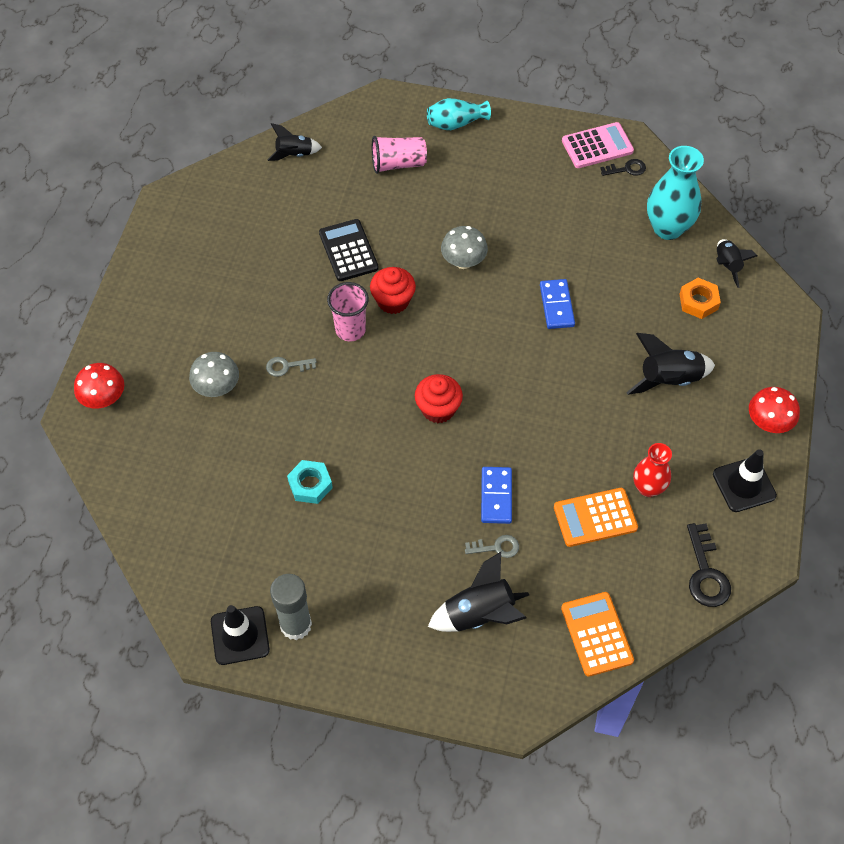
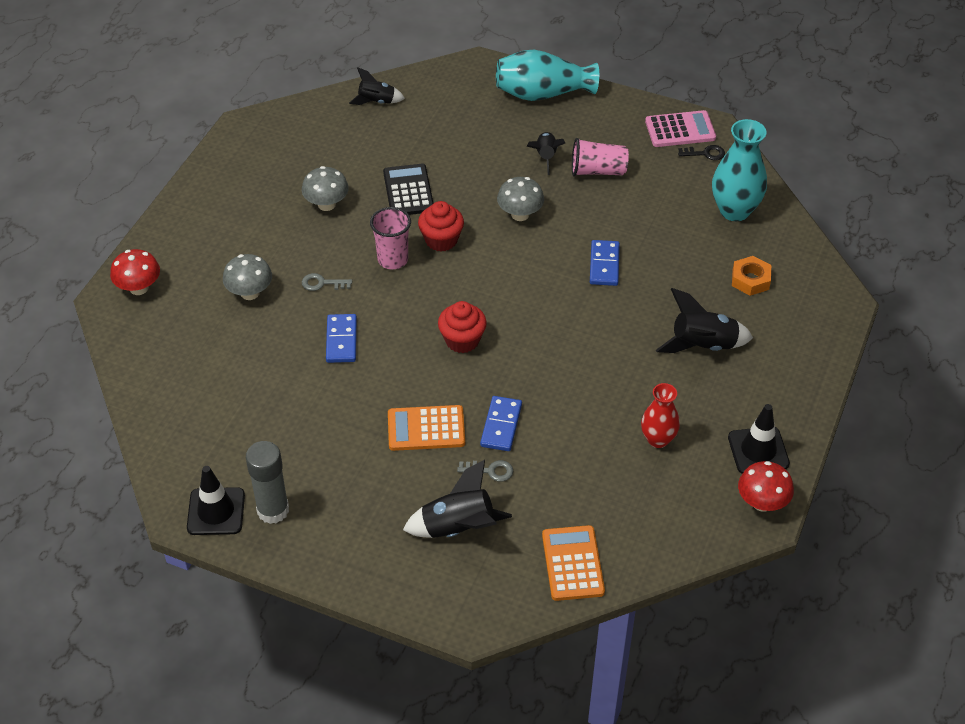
camera: 10 degrees right, 10 degrees down
(271, 277) = (326, 204): none -> grey mushroom
(310, 485) = (318, 389): turquoise nut -> none
(320, 427) = (341, 340): none -> blue domino
(398, 164) = (476, 122): pink cup -> pink cup (597, 171)
(456, 123) = (542, 93): turquoise vase -> turquoise vase, size x1.60
(595, 517) = (597, 458): orange calculator -> orange calculator (426, 429)
(706, 573) = (699, 525): black key -> none
(727, 266) = (788, 251): black rocket -> black rocket (545, 157)
(768, 423) = (797, 398): red mushroom -> red mushroom (762, 502)

